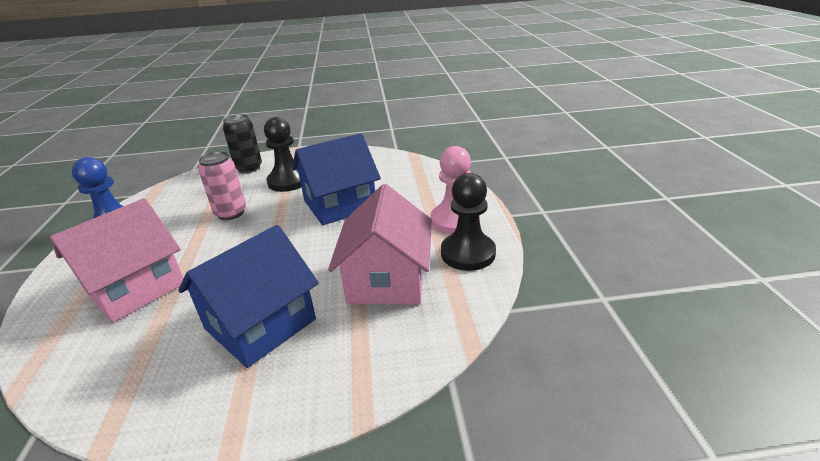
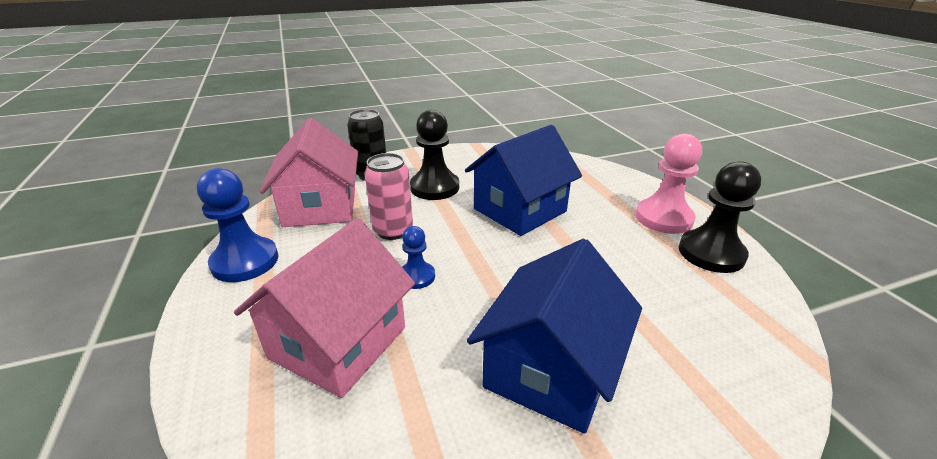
camera: 15 degrees left, 0 degrees up
(221, 249) = (417, 276): none -> blue pawn
(387, 279) = (652, 293): pink house -> pink house (320, 207)

